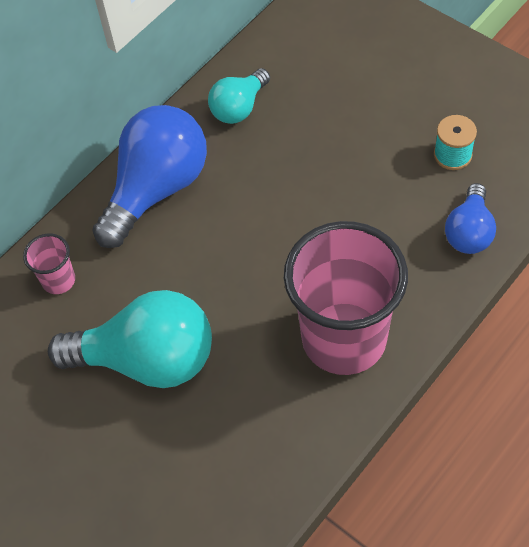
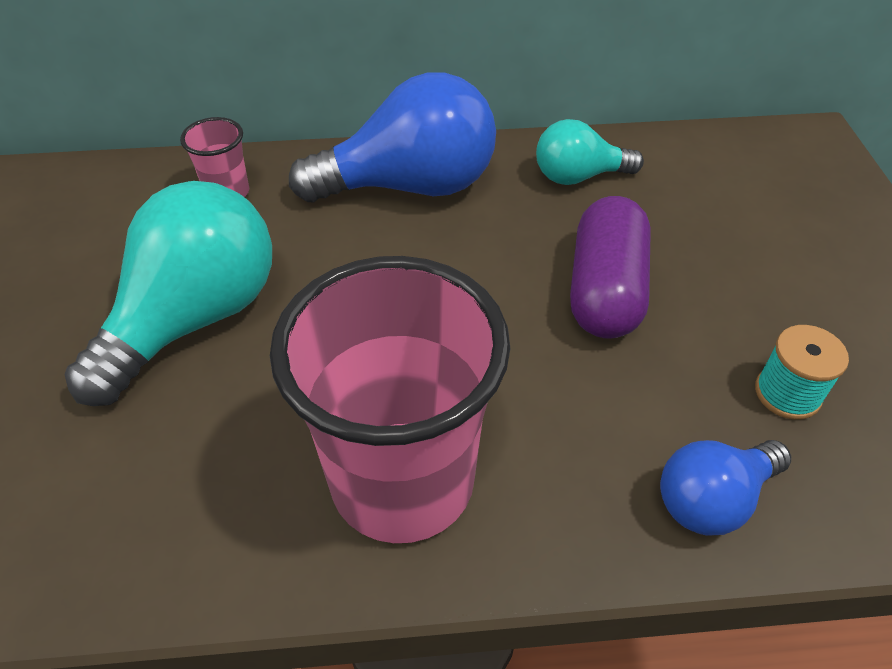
camera: 40 degrees right, 10 degrees down
(147, 359) = (195, 319): turquoise light bulb -> turquoise light bulb turned 105 degrees counterclockwise
(325, 167) = (605, 290): none -> purple capsule

